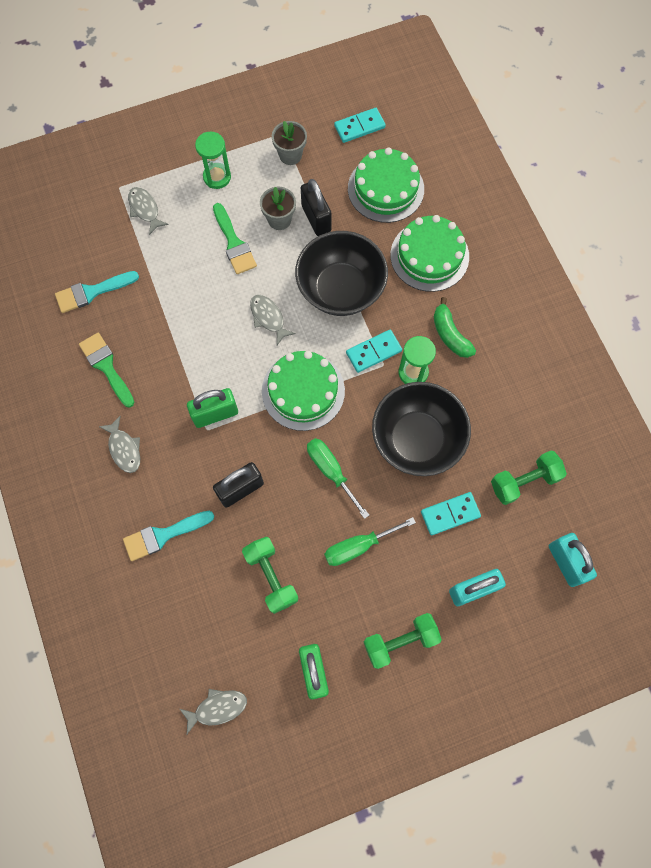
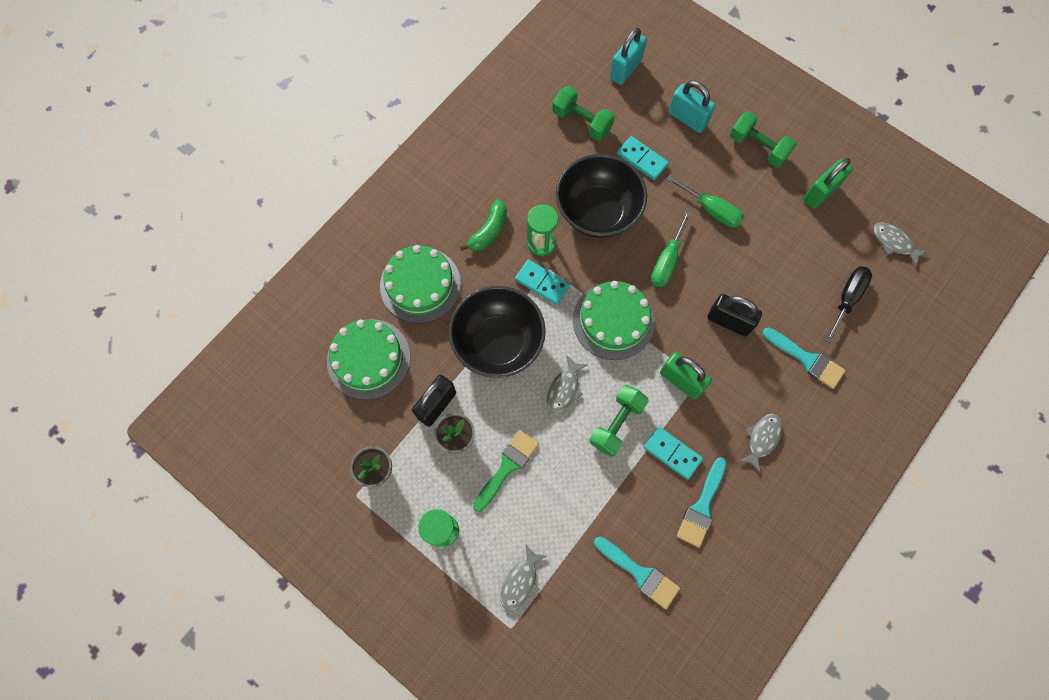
camera: 120 degrees left, 0 degrees up
(106, 367) = (702, 506): green brush -> turquoise brush
(193, 615) = (847, 299): none -> black screwdriver
(271, 576) = (778, 259): green dumbbell -> green dumbbell (616, 423)
(359, 127) = (308, 421): turquoise domino -> turquoise domino (672, 453)

